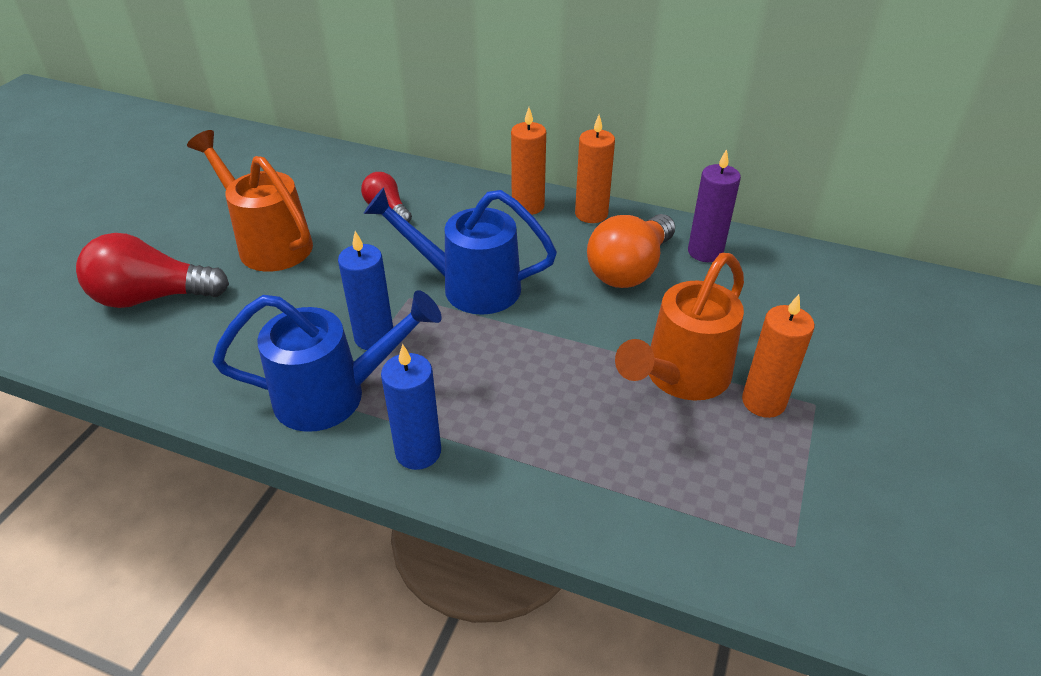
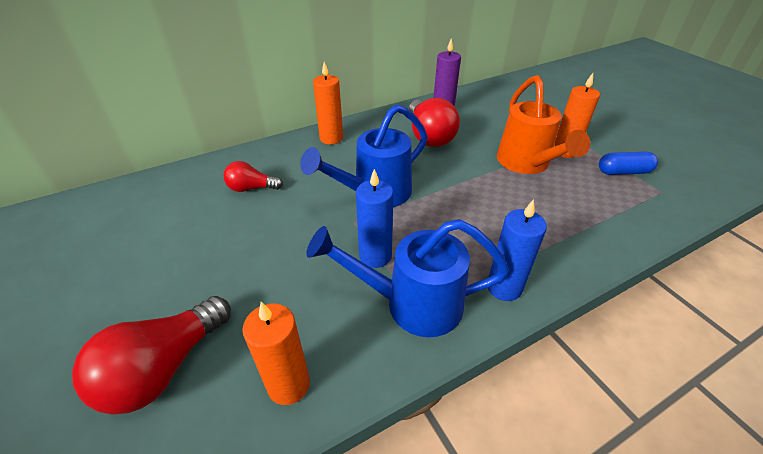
camera: 50 degrees left, 0 degrees up
(269, 243) = (201, 261): orange watering can -> none
(333, 395) = (413, 304): blue watering can -> blue watering can turned 120 degrees counterclockwise
(591, 214) = (368, 124): orange candle -> orange candle (288, 385)
(629, 269) = (429, 136): orange light bulb -> red light bulb
(792, 484) = (623, 172): none -> blue capsule

